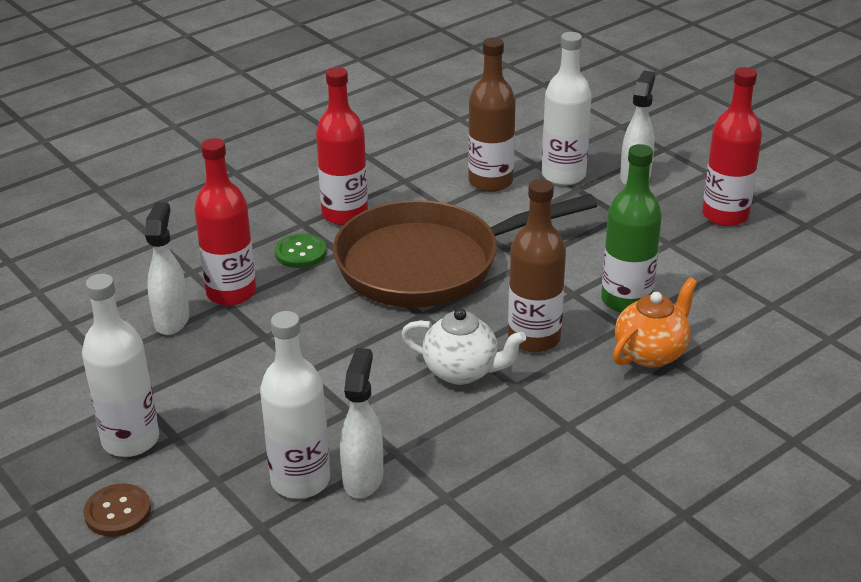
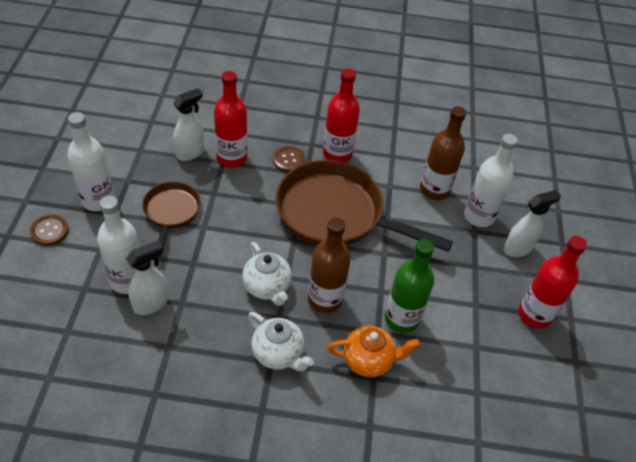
camera: 40 degrees right, 15 degrees up
(245, 387) = (171, 212): none -> brown pan
(300, 253) = (289, 160): green button -> brown button
(564, 414) = (278, 354): none -> white teapot

